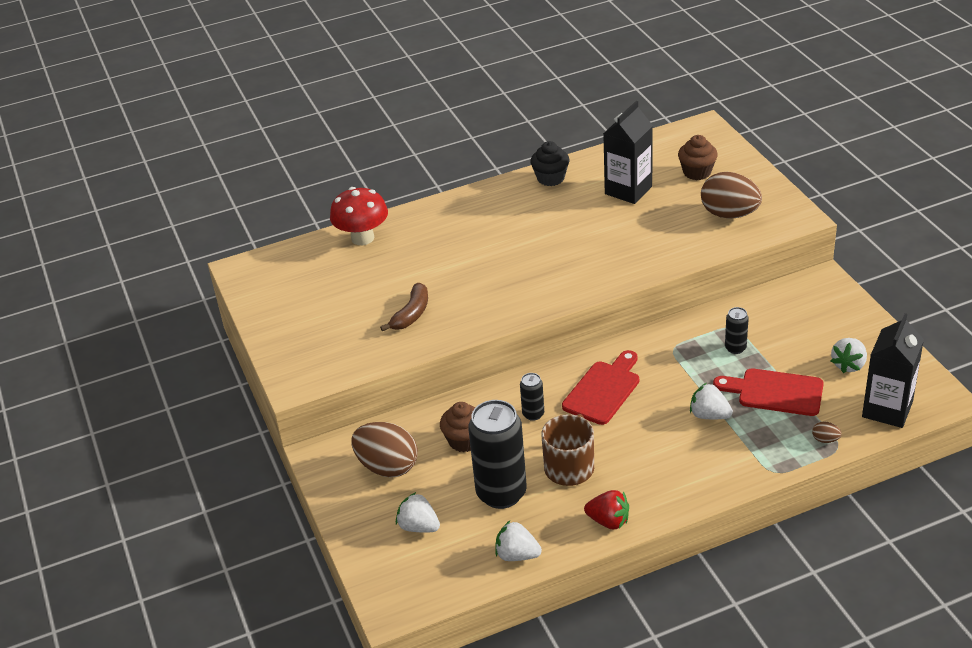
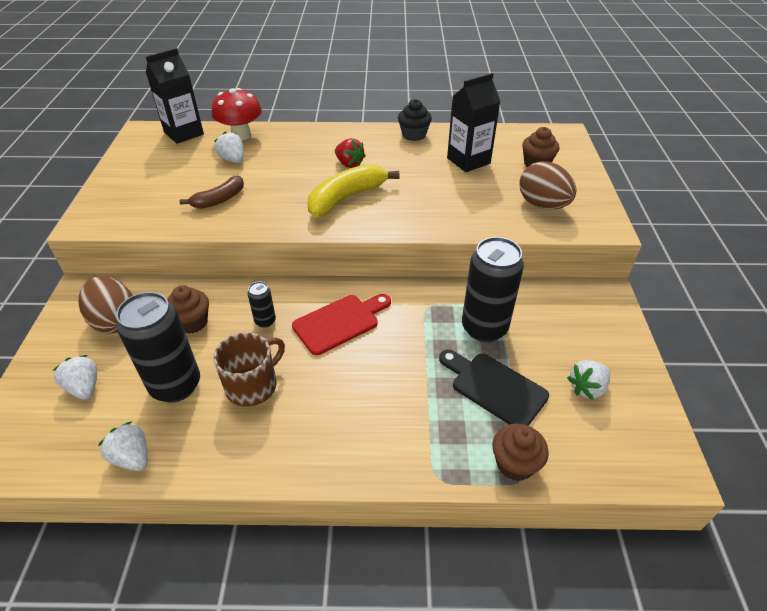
camera: 20 degrees right, 5 degrees up
(539, 269) = (346, 198): none -> yellow banana
(608, 521) = (240, 459): red strawberry -> red strawberry (349, 164)
(709, 415) = (415, 386): white strawberry -> white strawberry (233, 160)
(735, 348) = (484, 328): black can -> black can, size x2.16
(775, 392) = (494, 387): red cutting board -> black cutting board
(825, 440) = (515, 464): brown egg -> brown cupcake
(887, 409) = (603, 456): black carton -> black carton (184, 133)

